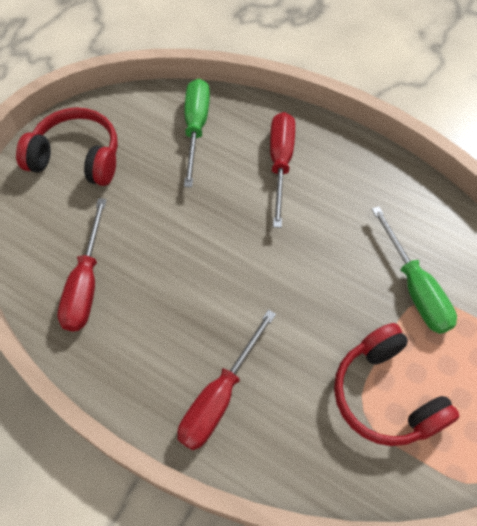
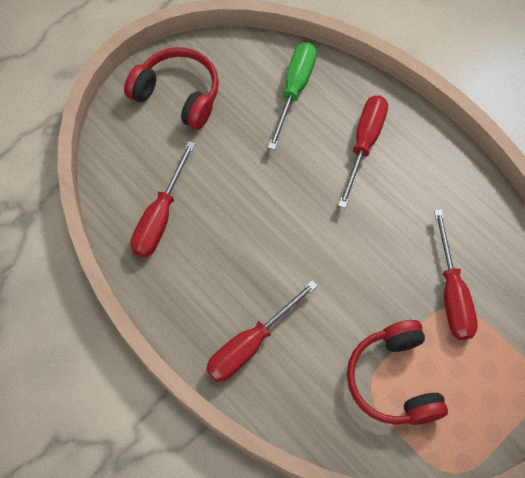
camera: 15 degrees right, 5 degrees up
(415, 288) = (452, 293): green screwdriver -> red screwdriver

